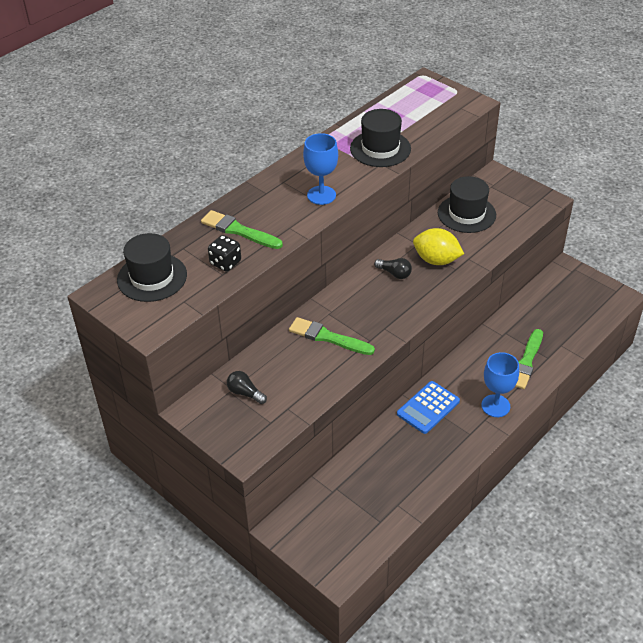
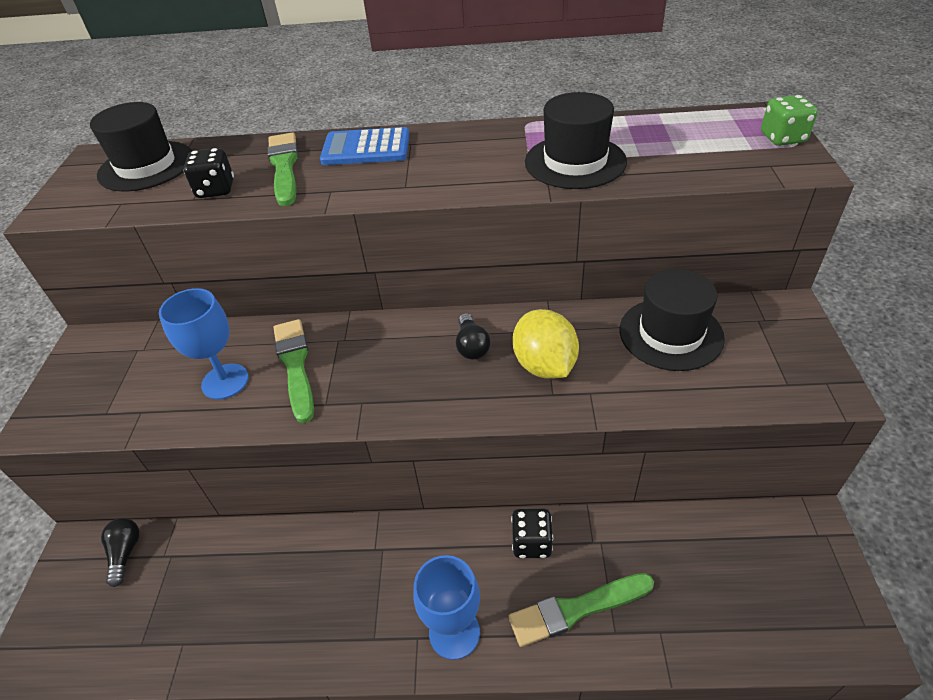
camera: 50 degrees right, 0 degrees up
(245, 393) = (142, 362): black light bulb -> black light bulb (125, 553)
(321, 195) = (421, 176): blue goblet -> blue goblet (225, 381)
(428, 408) = (379, 554): blue calculator -> blue calculator (366, 148)
(448, 91) = (782, 138): none -> green dice
(481, 354) = (531, 543): none -> black dice

